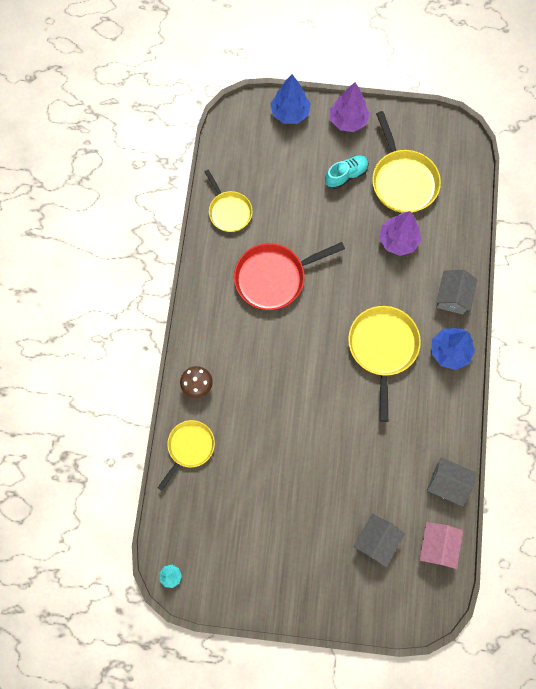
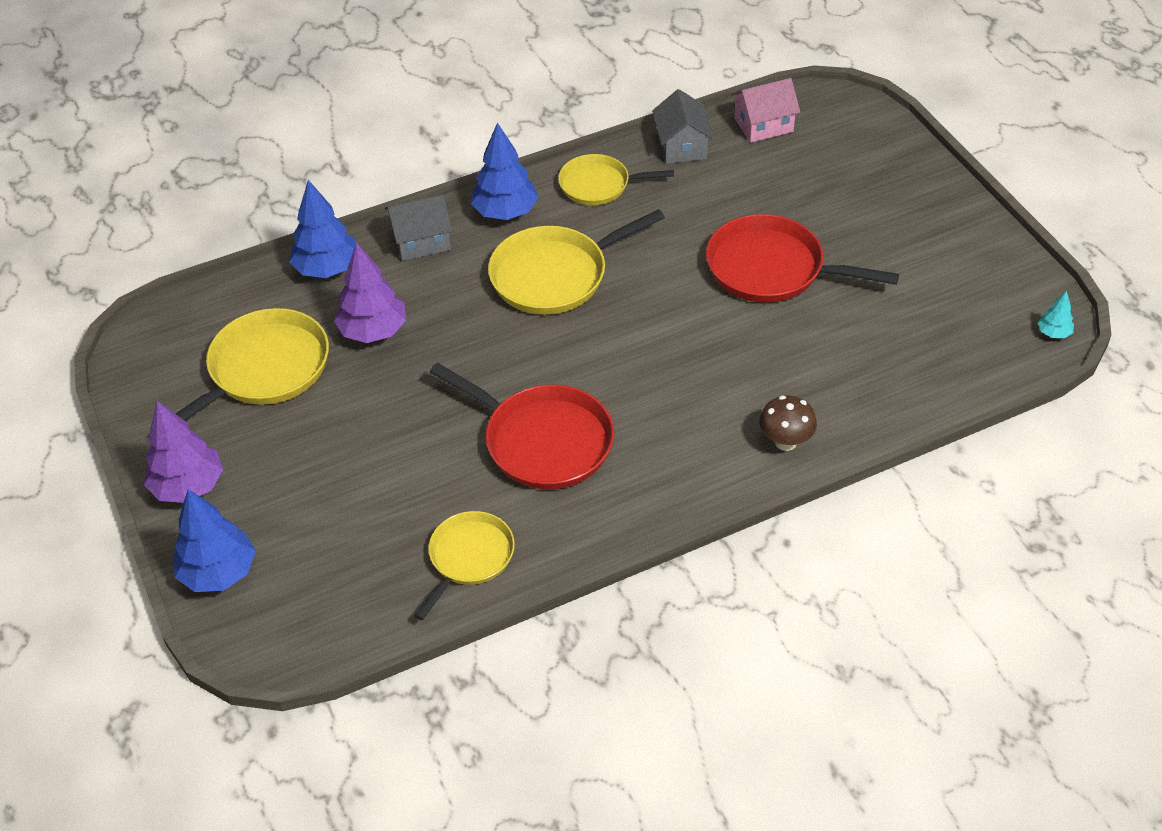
camera: 120 degrees left, 25 degrees down
(189, 447) = (878, 403): yellow pan -> yellow pan (598, 185)
(315, 462) = (771, 269): none -> red pan
(346, 175) = (298, 440): turquoise shoe -> none
(376, 540) = (810, 174): grey house -> none
(459, 241) = (327, 269): none -> blue tree

